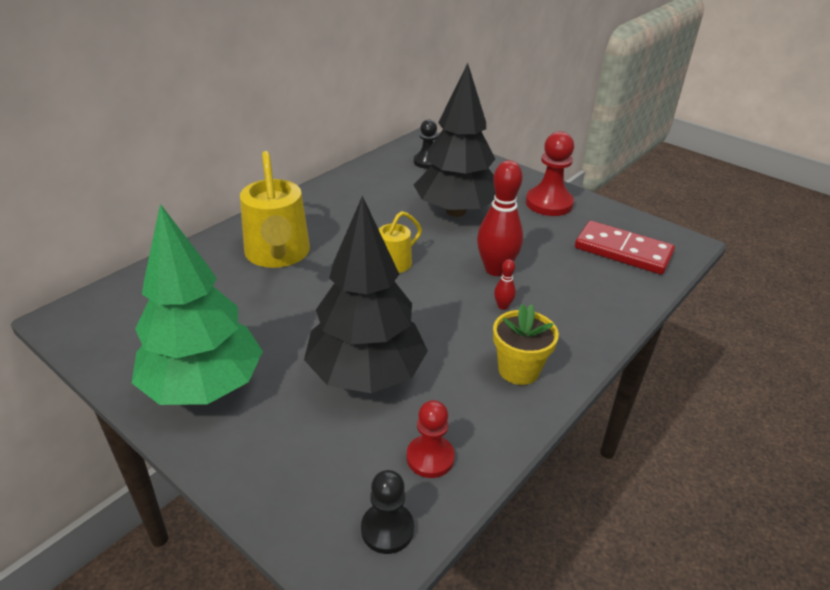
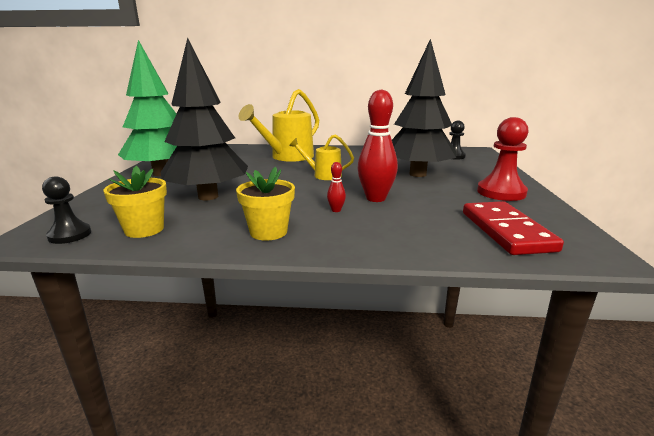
camera: 55 degrees right, 15 degrees down
(430, 458) = (144, 229): red pawn -> yellow flower pot

